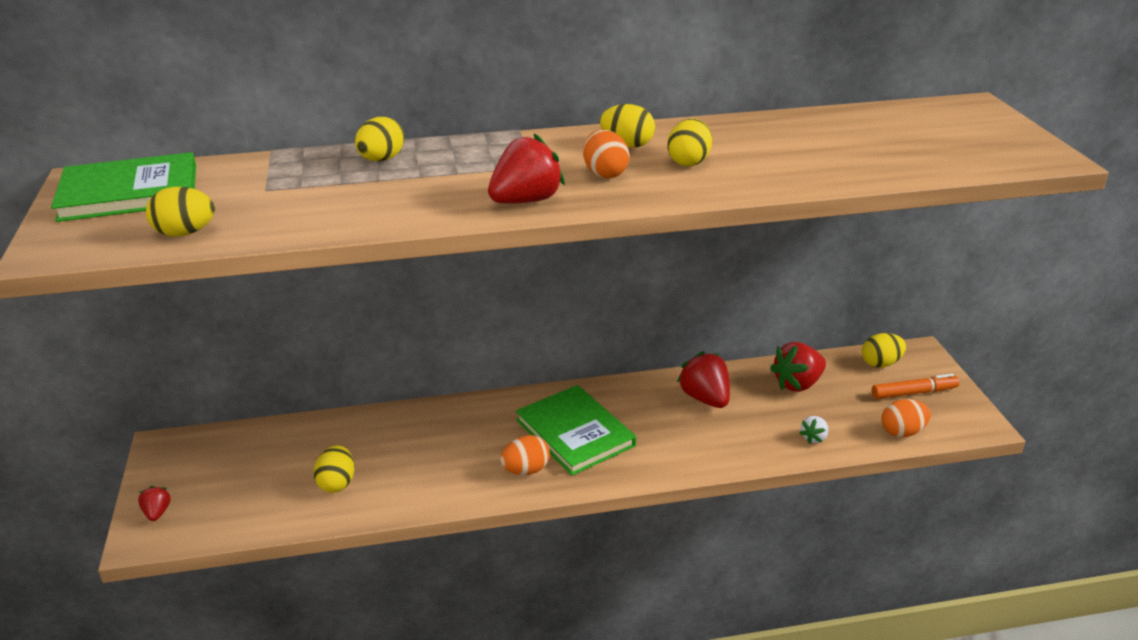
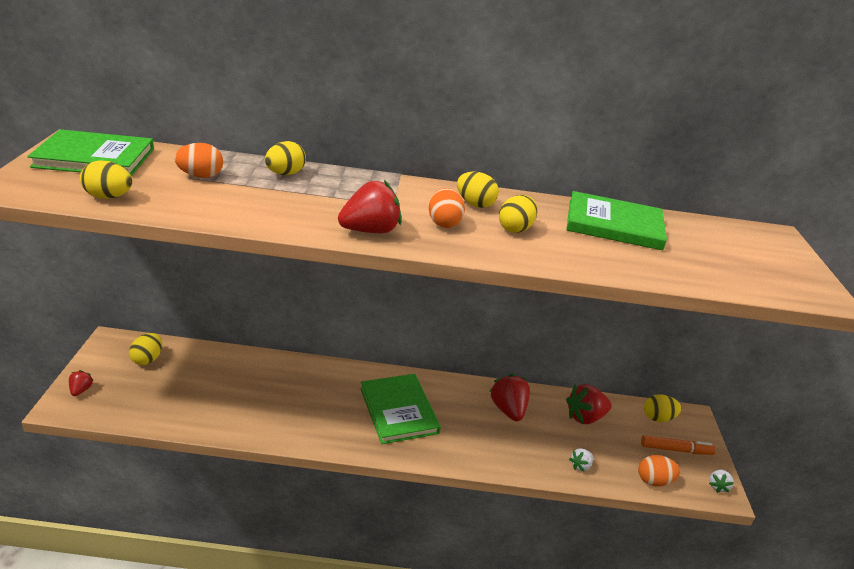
camera: 10 degrees right, 0 degrees up
(337, 483) = (212, 402): yellow egg -> yellow egg (147, 359)
(526, 470) = (349, 430): orange egg -> orange egg (201, 176)
(795, 133) = (614, 224): none -> green book
(974, 419) = (717, 486): none -> white strawberry

